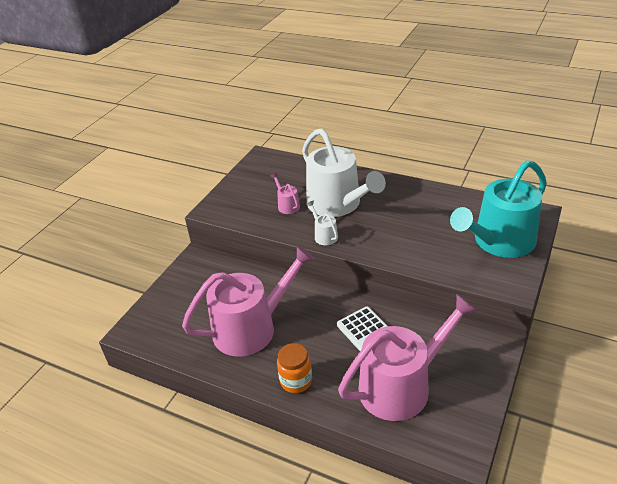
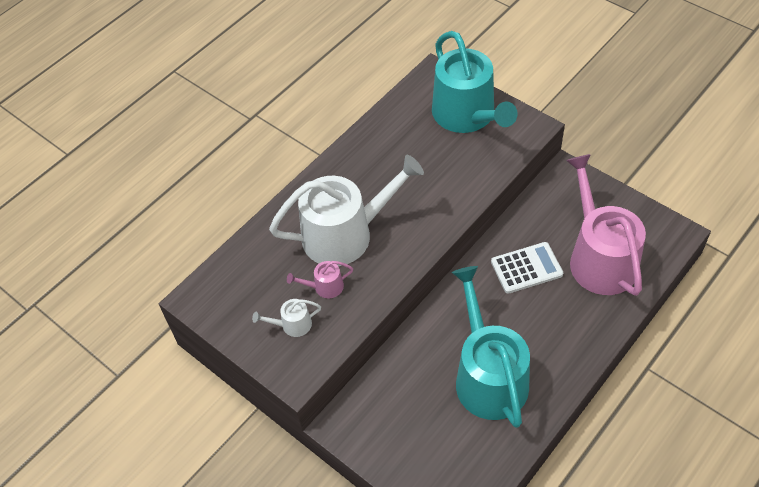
camera: 75 degrees left, 15 degrees up
(251, 328) = (488, 376): pink watering can -> turquoise watering can
(296, 381) = (575, 345): orange jar -> none
(324, 235) = (400, 260): white watering can -> white watering can (292, 325)

